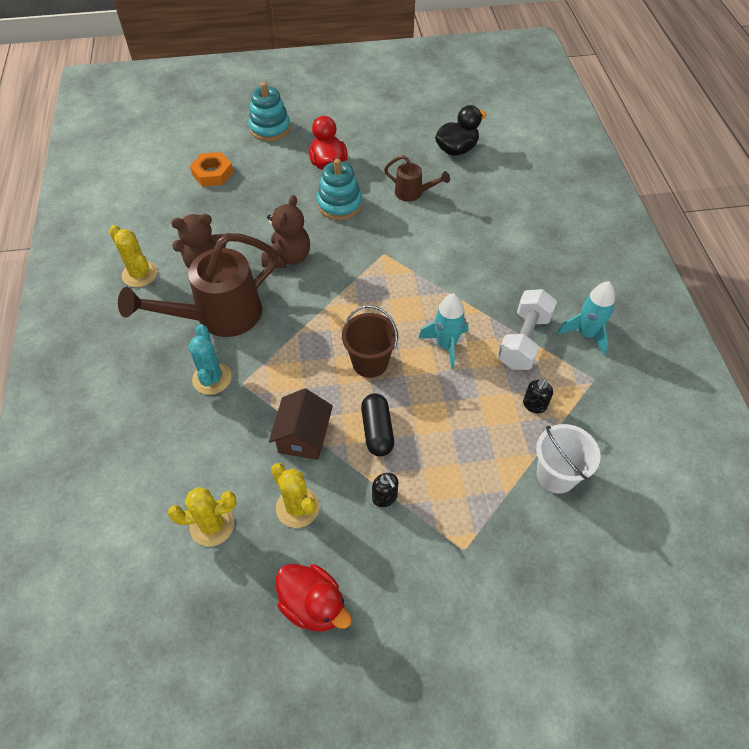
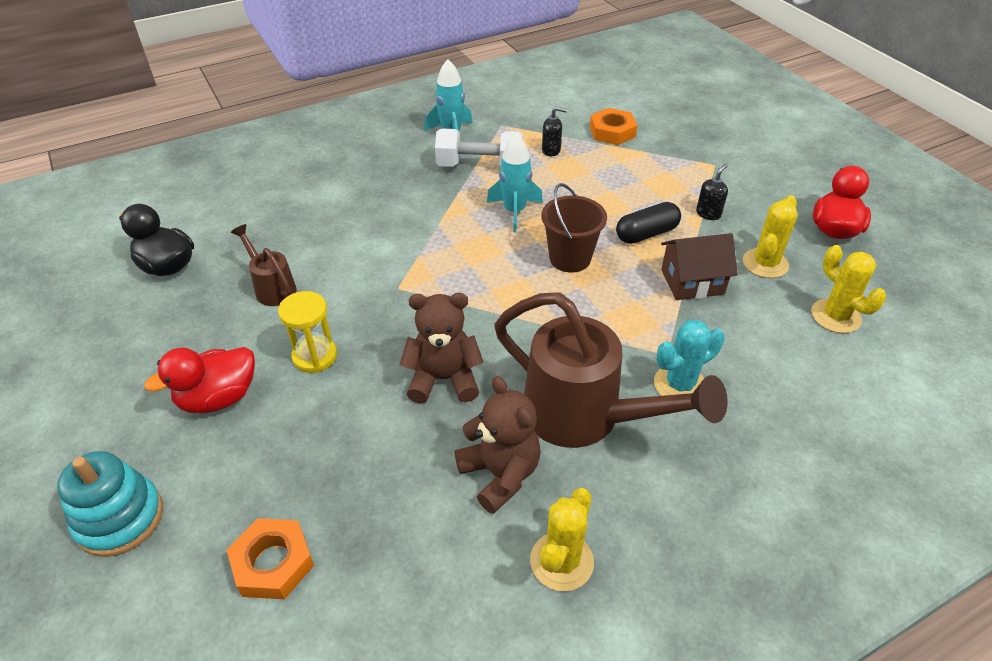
camera: 110 degrees left, 10 degrees down
(339, 204) = (315, 356): turquoise stacking toy -> yellow hourglass
(413, 193) = (272, 287): brown watering can -> brown watering can turned 45 degrees counterclockwise
(556, 475) = (612, 132): white bucket -> orange nut

